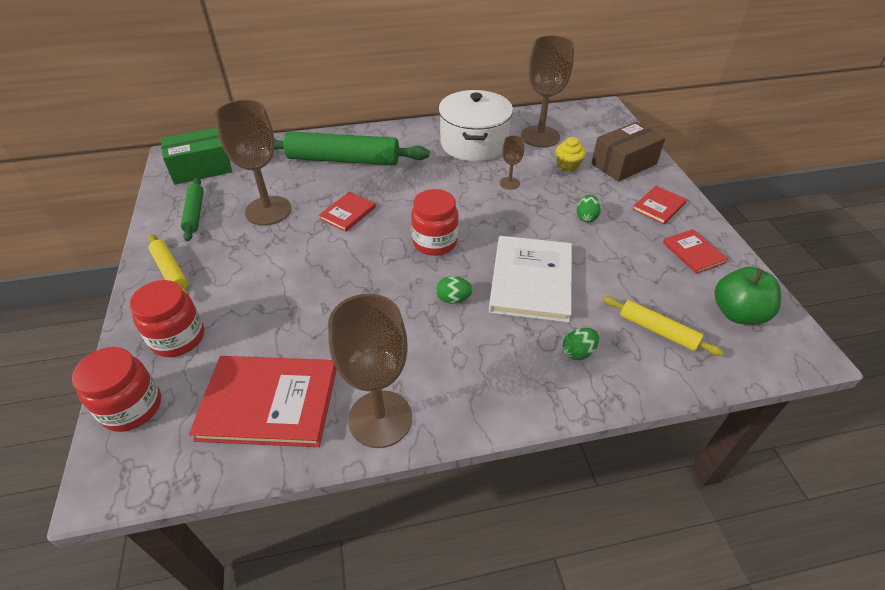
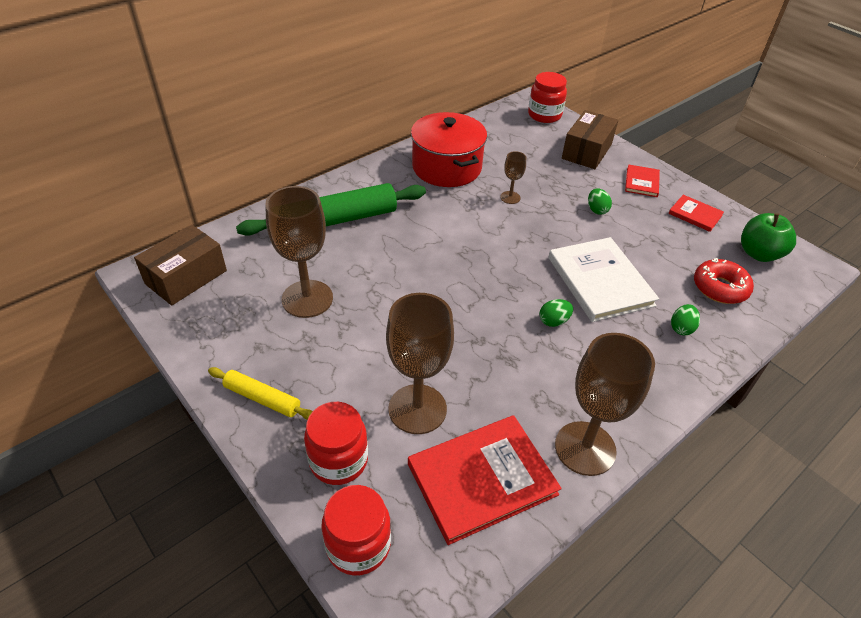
camera: 30 degrees left, 0 degrees up
(194, 213) = (228, 329): green rolling pin -> none
(201, 168) = (186, 277): green box -> brown box
(348, 213) = (390, 274): red book -> none
(435, 242) = (494, 275): red jar -> red jar (544, 115)
(474, 143) = (446, 167): white pot -> red pot
(540, 136) = (499, 144): brown goblet -> brown goblet (417, 409)
(568, 165) = (544, 166): yellow cupcake -> none
(658, 330) = (720, 288): yellow rolling pin -> red donut

